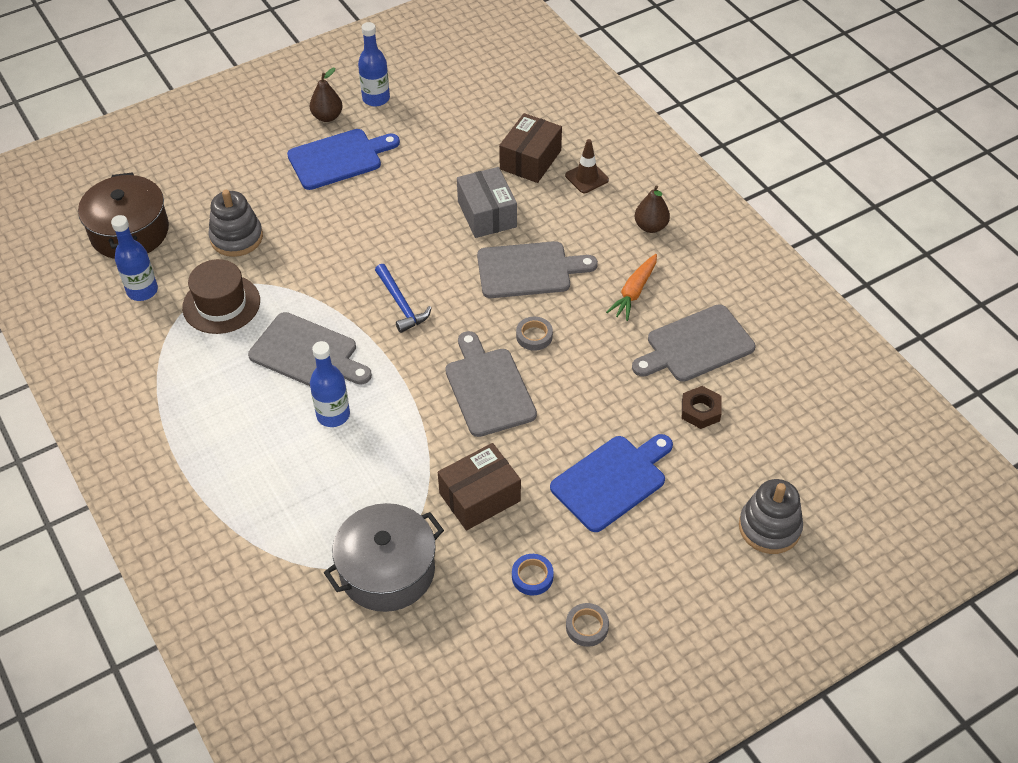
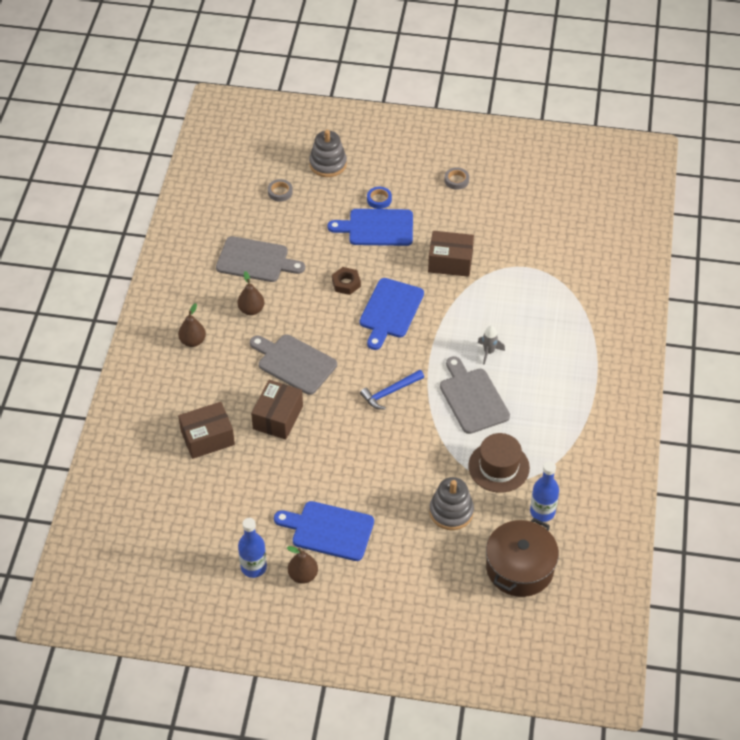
camera: 140 degrees left, 0 degrees up
(333, 415) = (488, 352): blue bottle -> grey rocket
(387, 570) = (527, 259): grey pot -> none
(401, 304) = (390, 392): blue hammer -> blue hammer turned 135 degrees counterclockwise
(487, 214) = (278, 417): grey box -> brown box
(488, 388) = (390, 311): grey cutting board -> blue cutting board
(532, 577) = (460, 213): blue tape -> blue tape (379, 199)
(534, 336) = (335, 322): grey tape -> grey tape (280, 192)
(586, 178) = (189, 400): brown traffic cone -> none
(634, 292) = (251, 310): orange carrot -> brown pear
(700, 411) = (295, 229): brown nut -> brown nut (346, 283)

